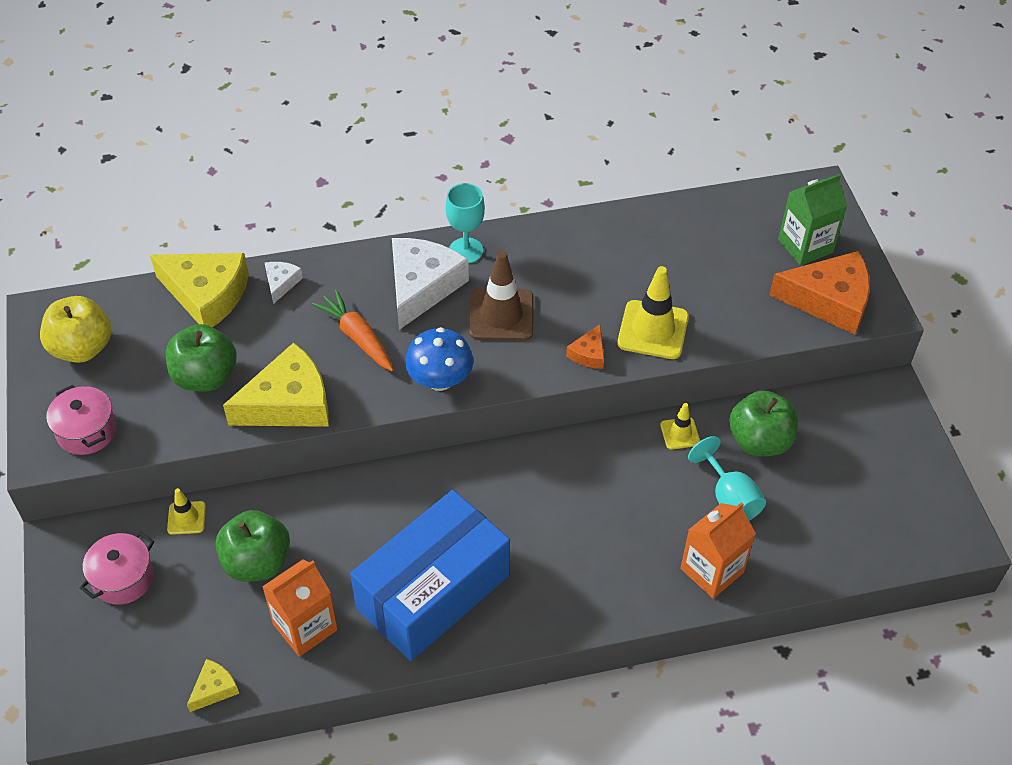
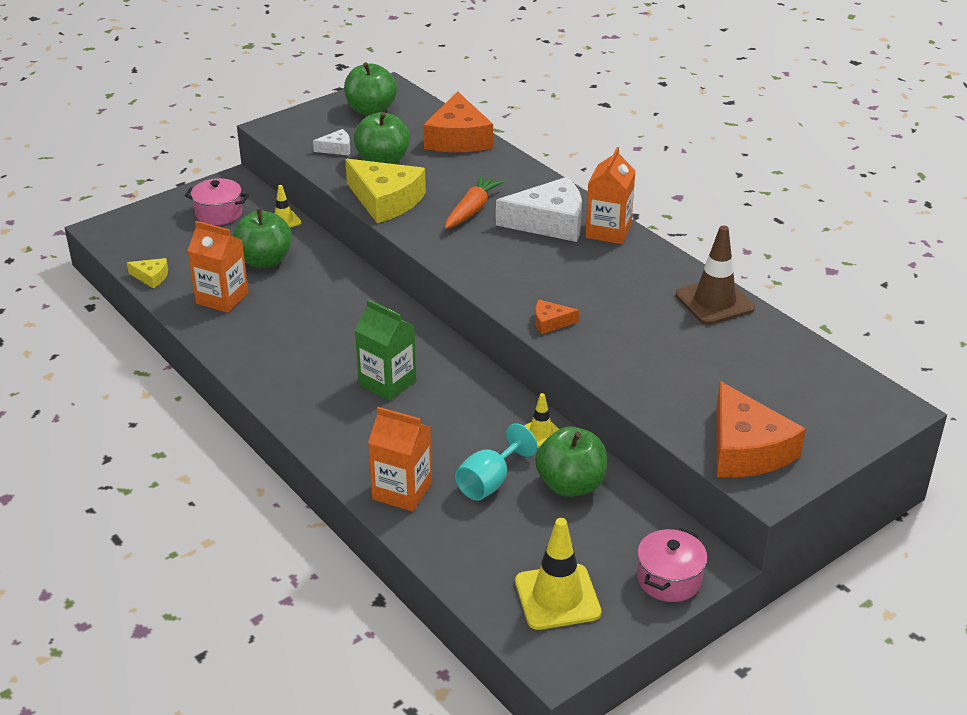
camera: 65 degrees right, 15 degrees down
(82, 348) = (371, 110): yellow apple -> green apple
(87, 431) = (302, 135): pink pot -> pink pot (669, 579)
(207, 295) = (458, 138): yellow cheese -> orange cheese
(281, 283) = (496, 163): white cheese -> white cheese (337, 148)
(433, 592) = (287, 346): blue box -> none
(440, 379) = (461, 258): blue mushroom -> none
(466, 250) = (608, 231): turquoise goblet -> orange carton
(501, 315) = (554, 267): brown traffic cone -> brown traffic cone (714, 302)
(653, 330) = (608, 350): yellow traffic cone -> yellow traffic cone (557, 597)
(805, 246) = (805, 417): green carton -> green carton (387, 383)

